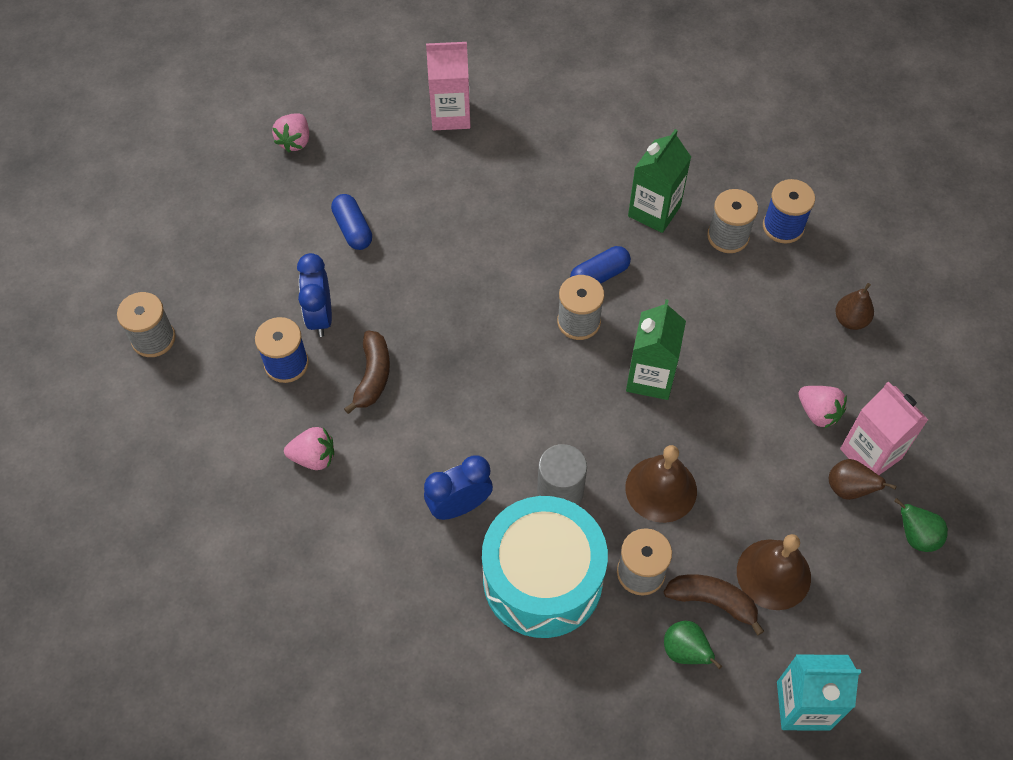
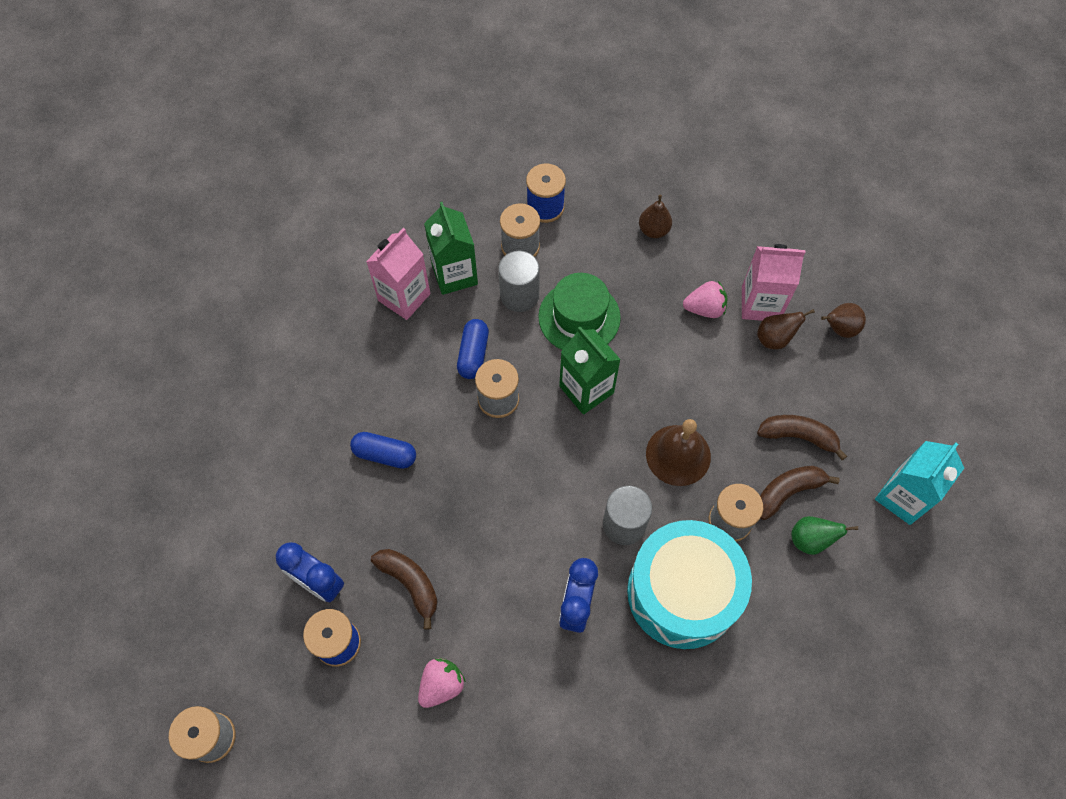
camera: 50 degrees left, 5 degrees up
(295, 141) = (132, 475): pink strawberry -> none
(353, 229) = (262, 495): blue capsule -> blue capsule (385, 454)
(450, 115) = (229, 340): pink carton -> pink carton (404, 297)
(684, 268) = (519, 295): none -> grey cylinder
(709, 325) = (579, 317): none -> green hat
(773, 574) = (798, 436): brown bell -> brown banana
(916, 536) = (839, 329): green pear -> brown pear

